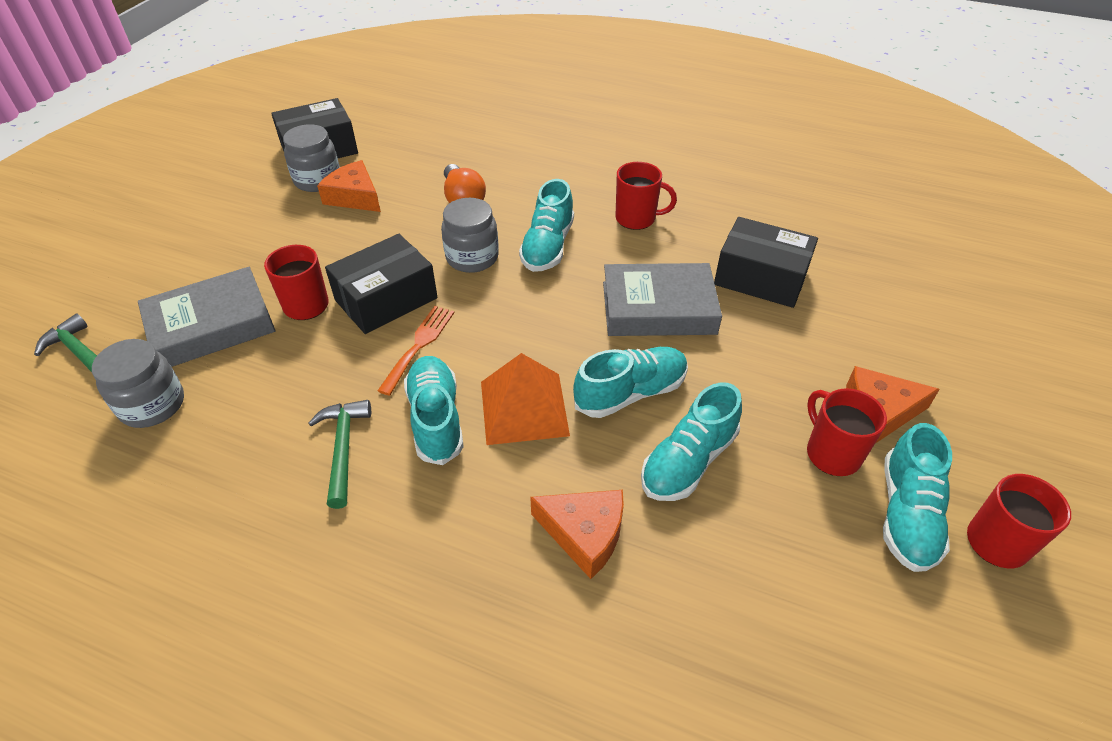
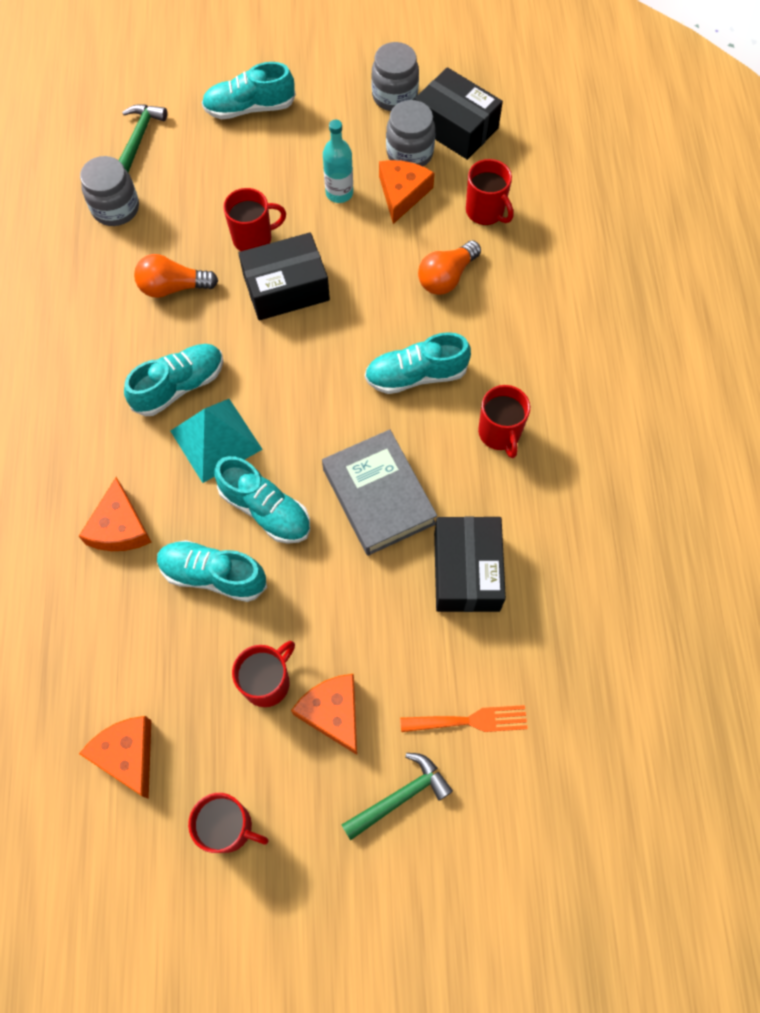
camera: 65 degrees right, 20 degrees up
(211, 325) = (202, 192): grey book -> none
(306, 385) = (173, 287): none -> orange light bulb
(314, 232) = (339, 193): none -> turquoise bottle
(343, 449) = (128, 342): green hammer -> green hammer (400, 796)
(386, 299) = (286, 288): black box -> black box turned 45 degrees counterclockwise
(418, 160) = (485, 211): none -> red mug
(419, 345) = (247, 337): orange fork -> orange fork (470, 720)
(472, 257) = (369, 324): grey jar -> grey jar (394, 96)
(523, 408) = (216, 439): orange pyramid -> turquoise pyramid
(893, 620) = (127, 755): none -> orange cheese
(907, 514) = (227, 752): turquoise shoe -> turquoise shoe (250, 108)

